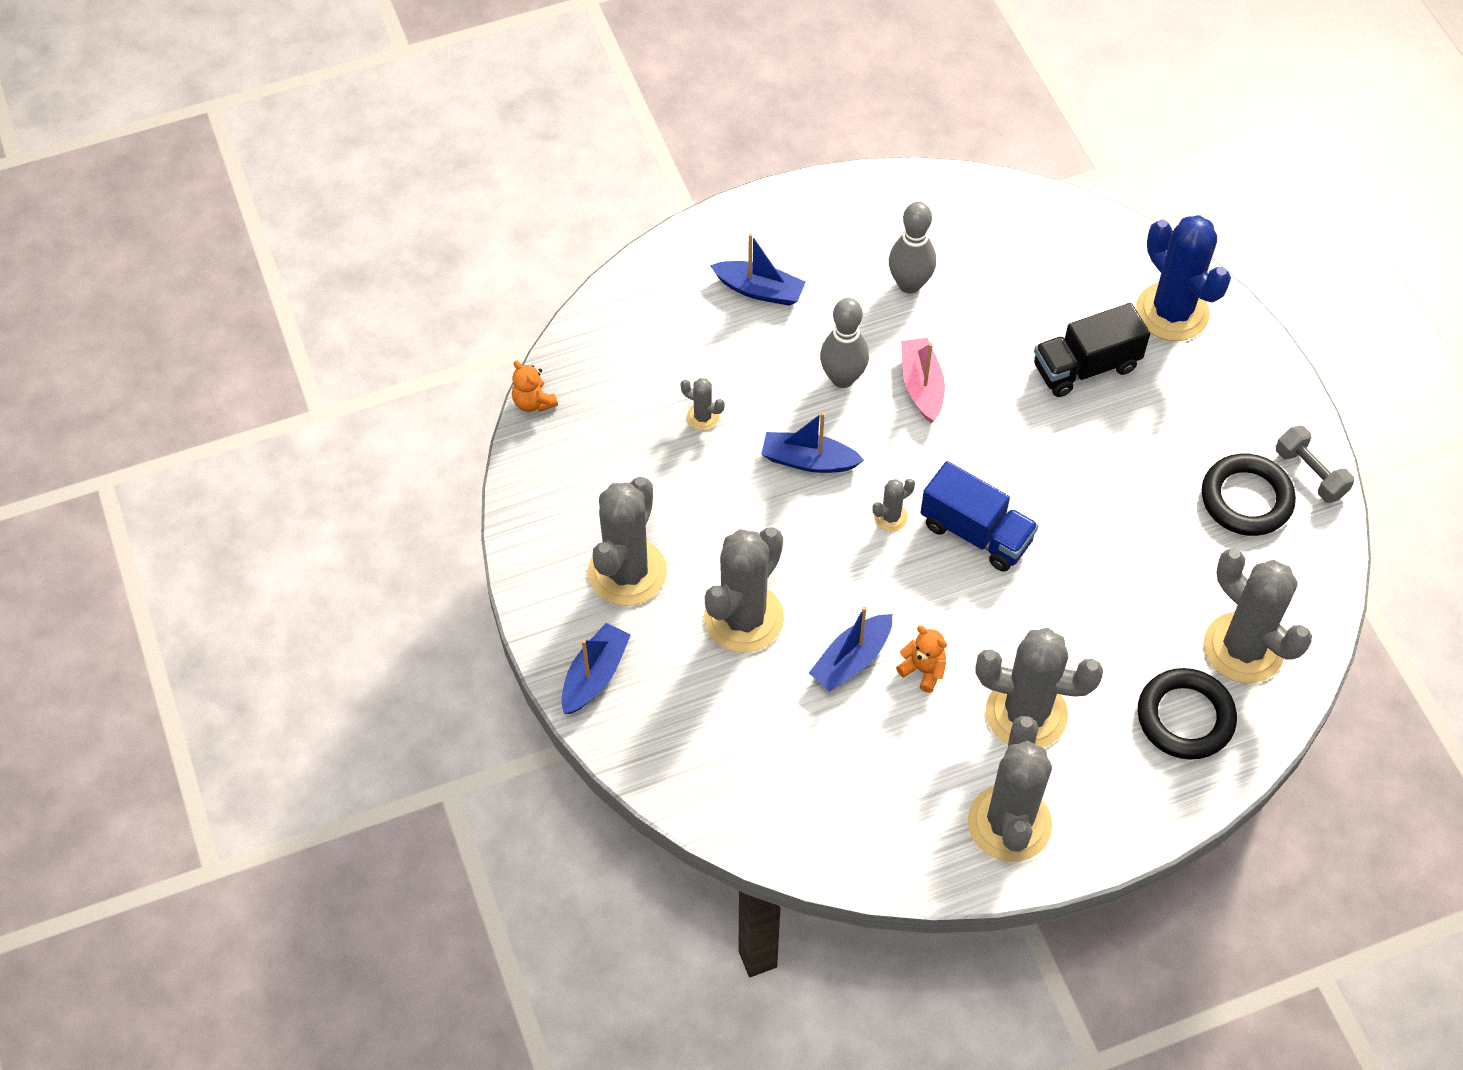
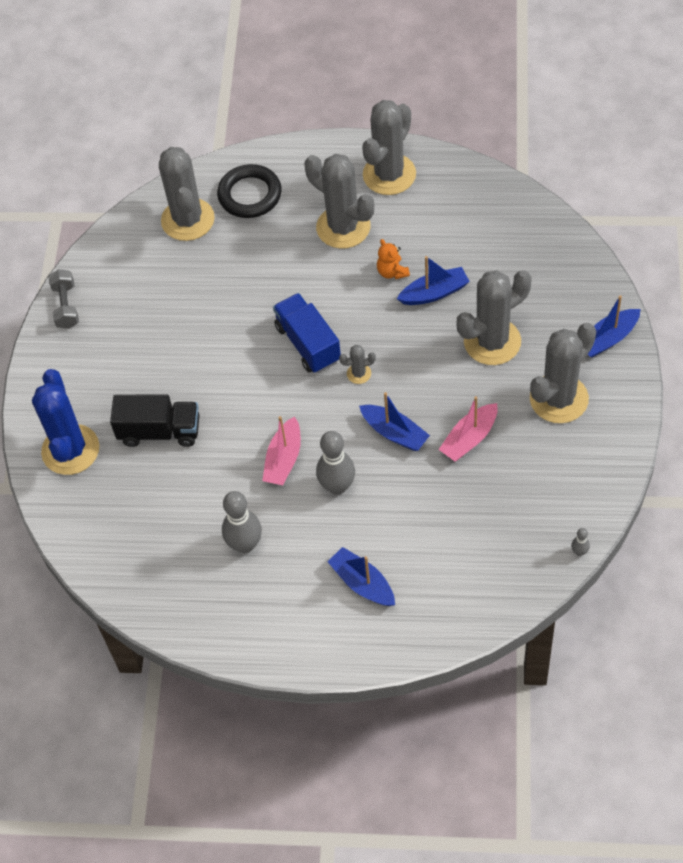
camera: 150 degrees left, 0 degrees up
(533, 402) = (579, 552): orange teddy bear -> grey bowling pin
(703, 417) = (455, 493): grey cactus -> none
(715, 485) = (469, 438): none -> pink boat
(1246, 499) = (119, 304): black ring -> none

